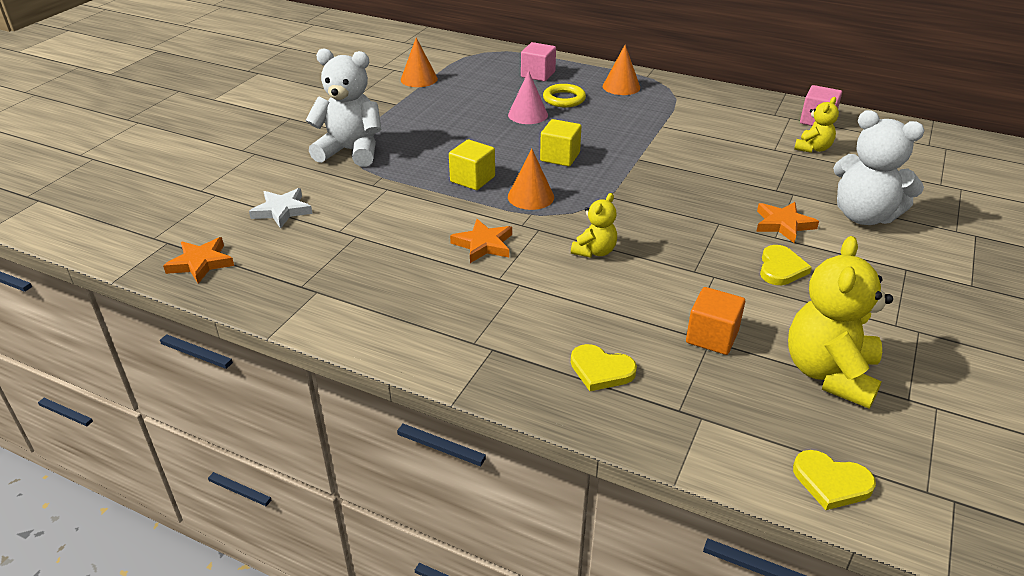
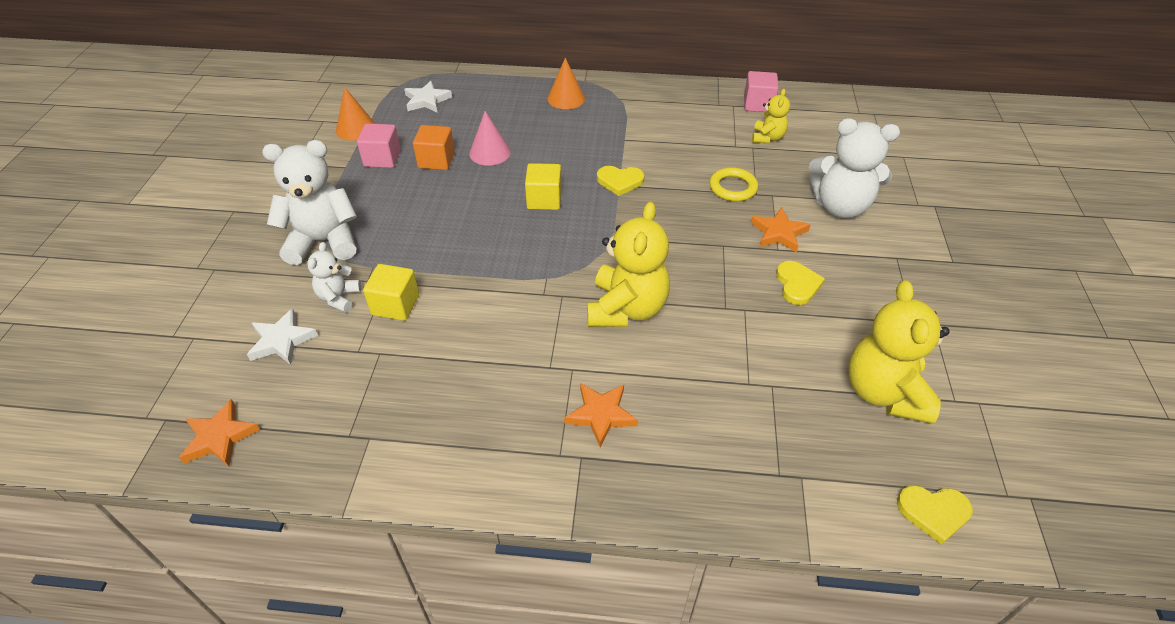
camera: 20 degrees left, 10 degrees up
(343, 192) = (339, 298): none -> white teddy bear
(472, 179) = (469, 248): yellow cube -> yellow cube (395, 305)
(483, 244) = (516, 329): orange star -> orange star (601, 415)
(491, 69) = (427, 100): none -> white star
(530, 197) = (537, 256): orange cone -> none
(538, 74) = (478, 98): pink cube -> pink cube (382, 158)
(564, 99) = (517, 125): yellow ring -> yellow ring (733, 188)
(594, 251) = (626, 309): yellow teddy bear -> yellow teddy bear, size x1.89
(601, 370) = (692, 451): yellow heart -> yellow heart (620, 181)
(712, 337) = (772, 381): orange cube -> orange cube (436, 160)

